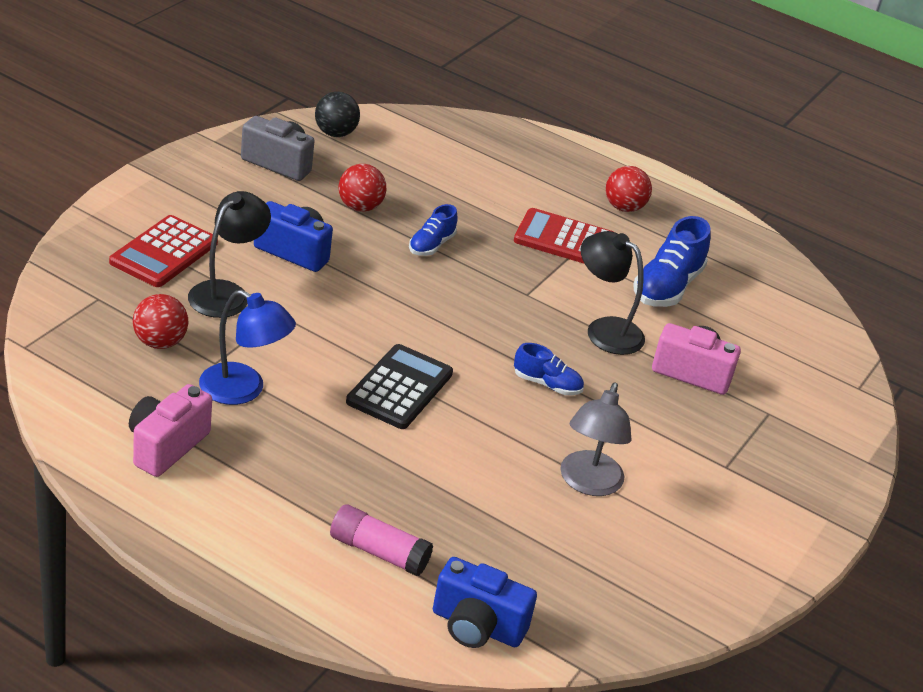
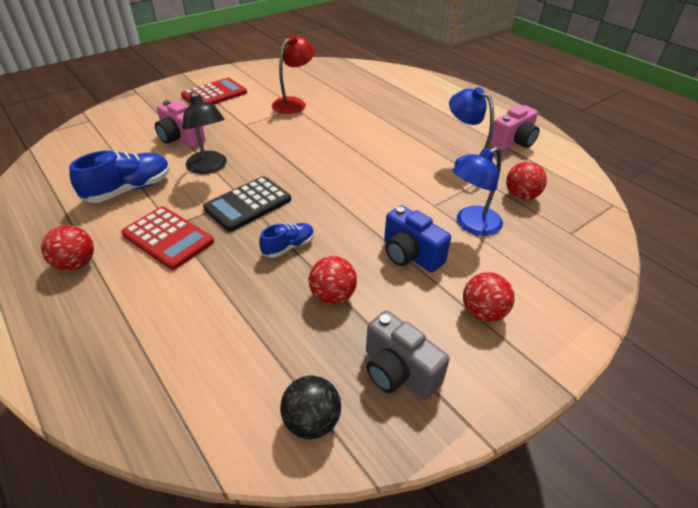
camera: 155 degrees left, 5 degrees up
(164, 253) = (523, 267): red calculator -> red calculator (214, 94)
(208, 208) = (483, 313): none -> red ball
(226, 293) = (472, 225): black lamp -> blue lamp
(378, 552) = (412, 95): pink glue stick -> none
(400, 388) = (369, 153): black calculator -> black calculator (248, 204)
(477, 626) = (380, 72): blue camera -> none
(547, 384) = (277, 144): blue shoe -> none
(588, 483) = (294, 103): grey lamp -> red lamp

